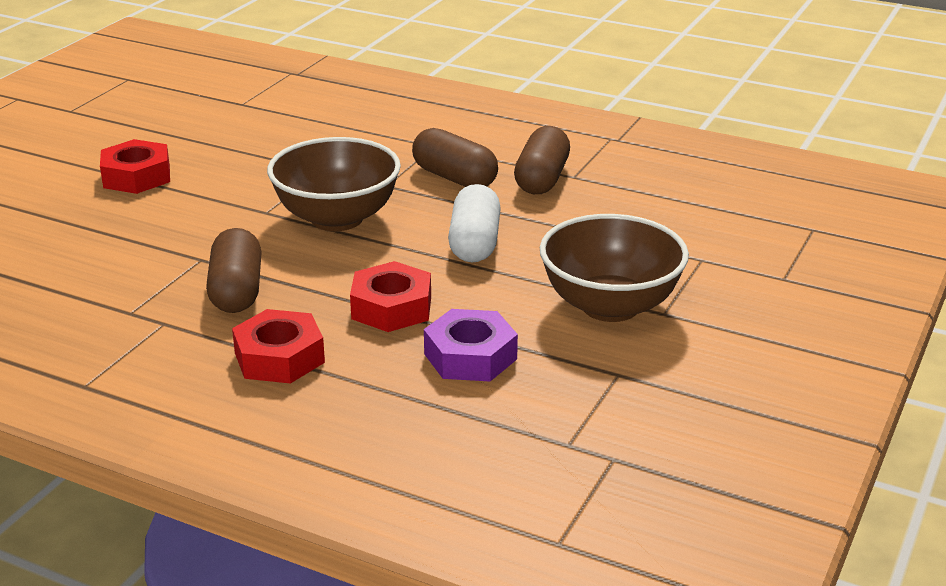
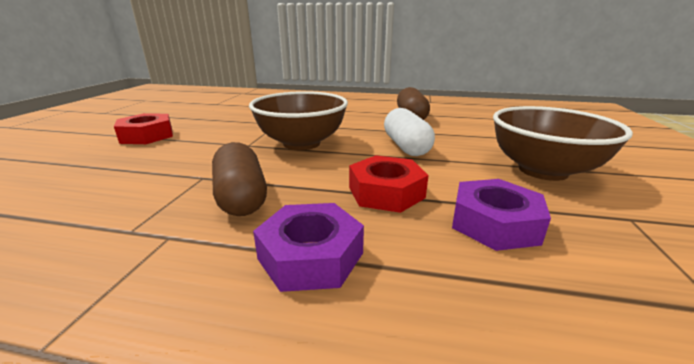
camera: 15 degrees left, 5 degrees down
(279, 358) = (310, 256): red nut -> purple nut
(454, 178) = (361, 120): brown capsule -> none

